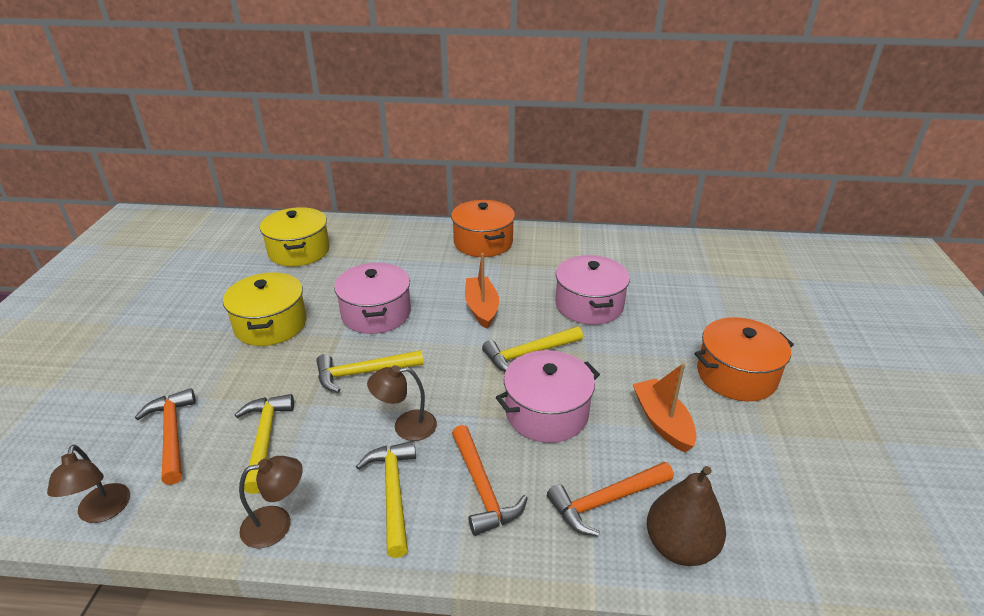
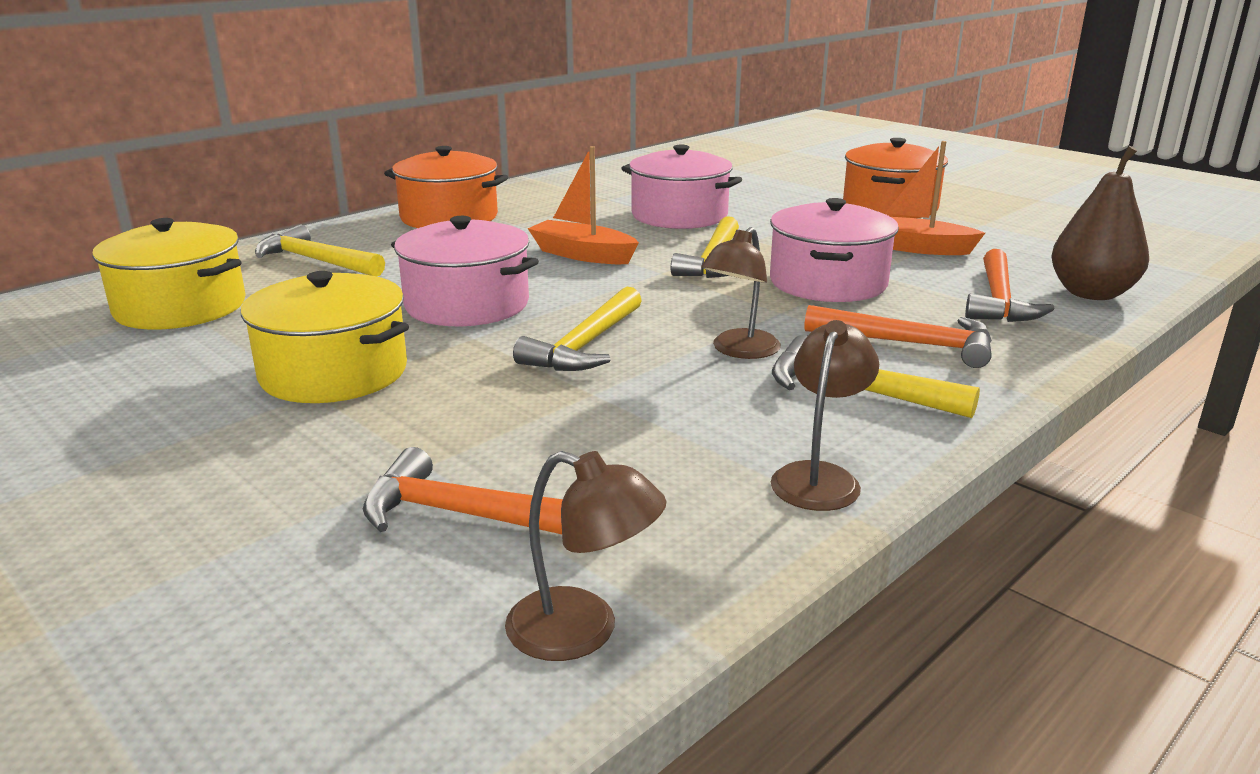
camera: 50 degrees left, 10 degrees down
(264, 439) = (618, 443): yellow hammer -> yellow hammer (316, 261)

